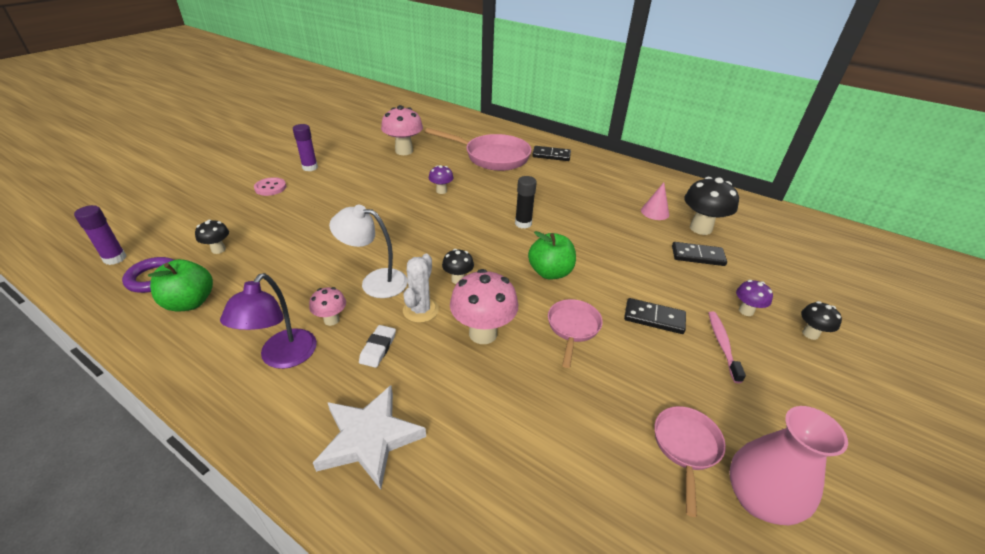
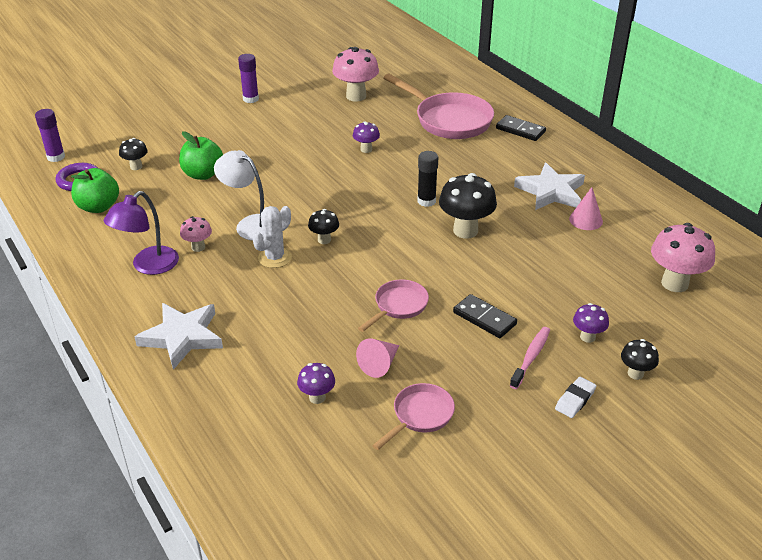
camera: 25 degrees right, 0 degrees up
(270, 188) = (204, 114): pink button -> none
(378, 348) = (222, 278): white eraser -> white eraser (575, 400)
(483, 333) = (315, 289): pink mushroom -> pink mushroom (674, 283)
(550, 272) = (416, 254): green apple -> green apple (203, 174)
(570, 465) = (317, 397): none -> purple mushroom
(602, 398) = (379, 364): none -> pink cone
(611, 196) = (551, 192): none -> white star
(697, 256) = (589, 275): black domino -> none
(700, 228) = (623, 249): black mushroom -> black mushroom (465, 231)
(758, 498) = (448, 463): pink vase -> none

